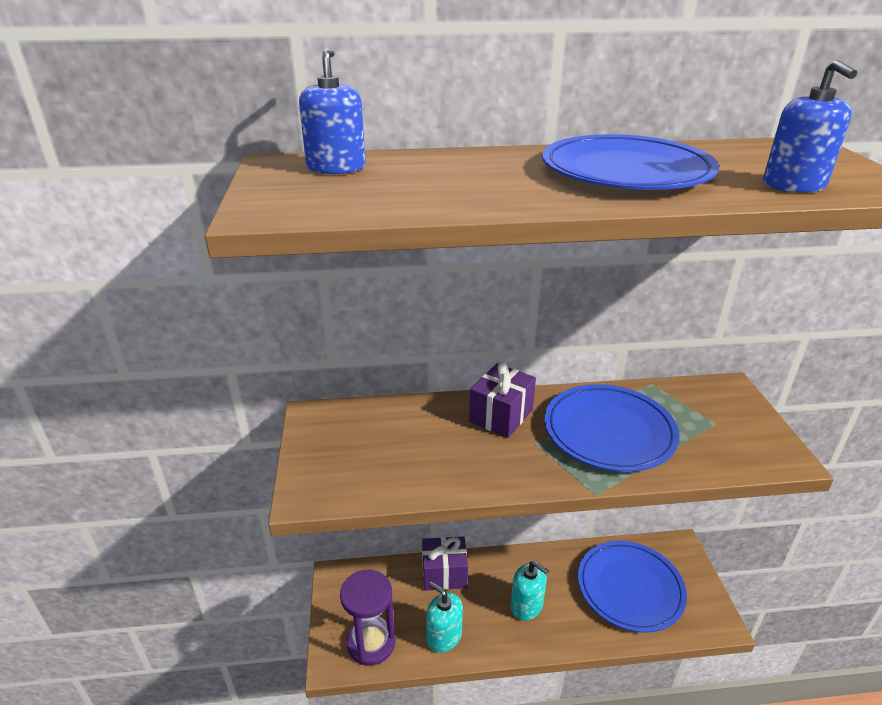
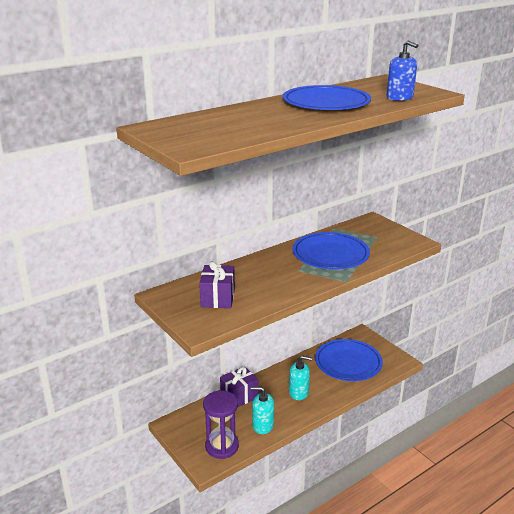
camera: 30 degrees left, 5 degrees down
(336, 167) = (185, 124): blue soap dispenser -> none
(501, 416) = (269, 264): purple gift -> purple gift (217, 298)

